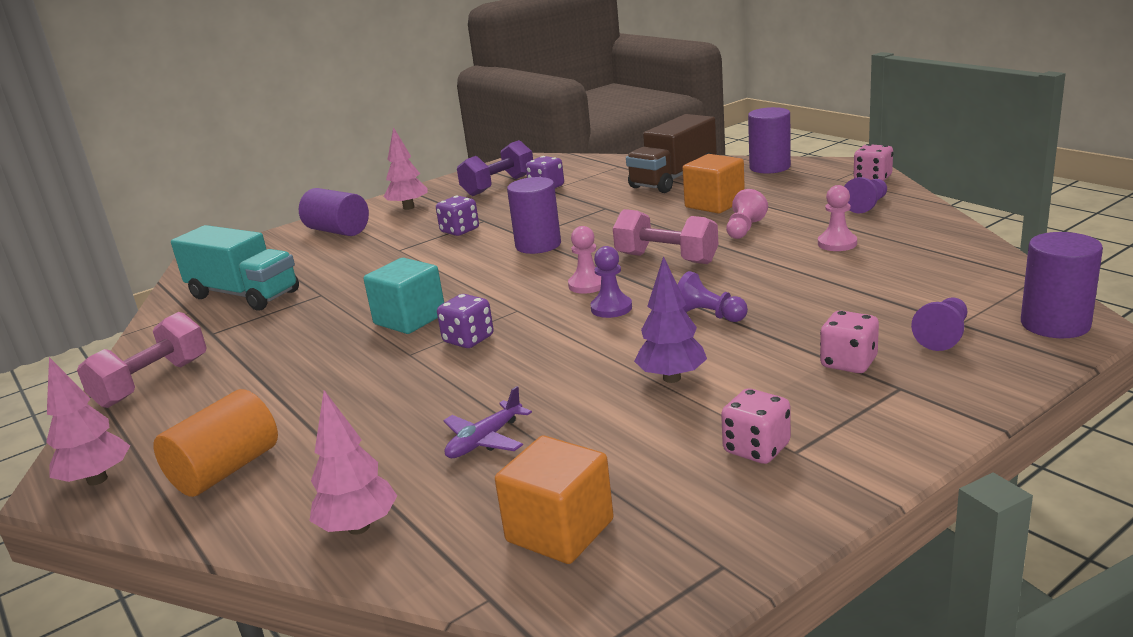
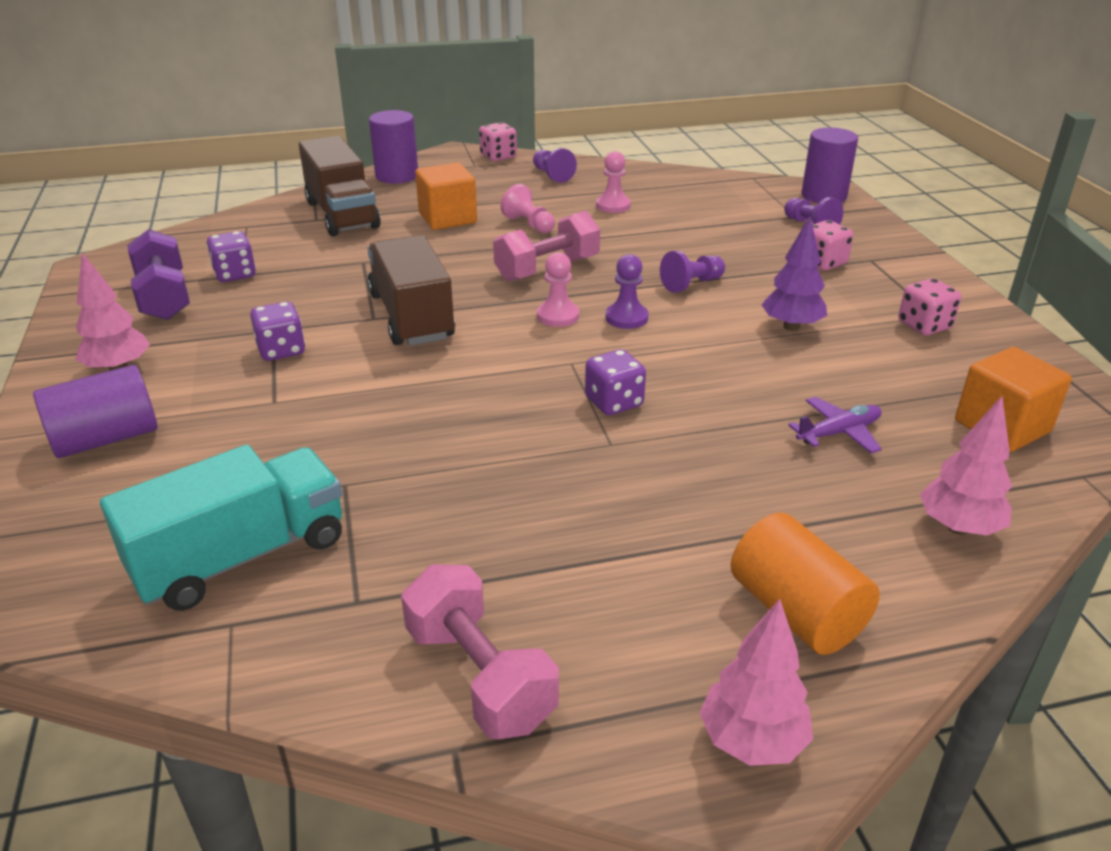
camera: 70 degrees left, 10 degrees up
(410, 319) = (516, 428): turquoise cube -> none
(484, 440) = (839, 433): purple plane -> purple plane turned 90 degrees counterclockwise
(538, 245) = (411, 316): purple cylinder -> brown truck

